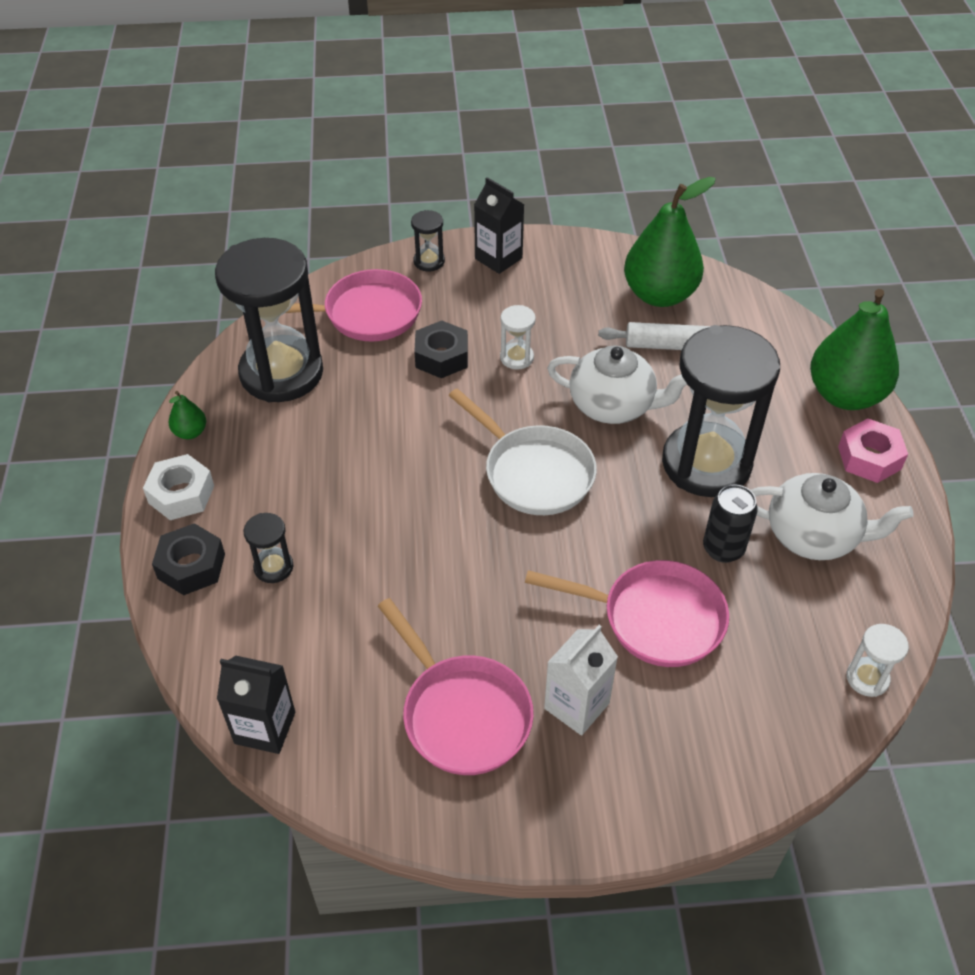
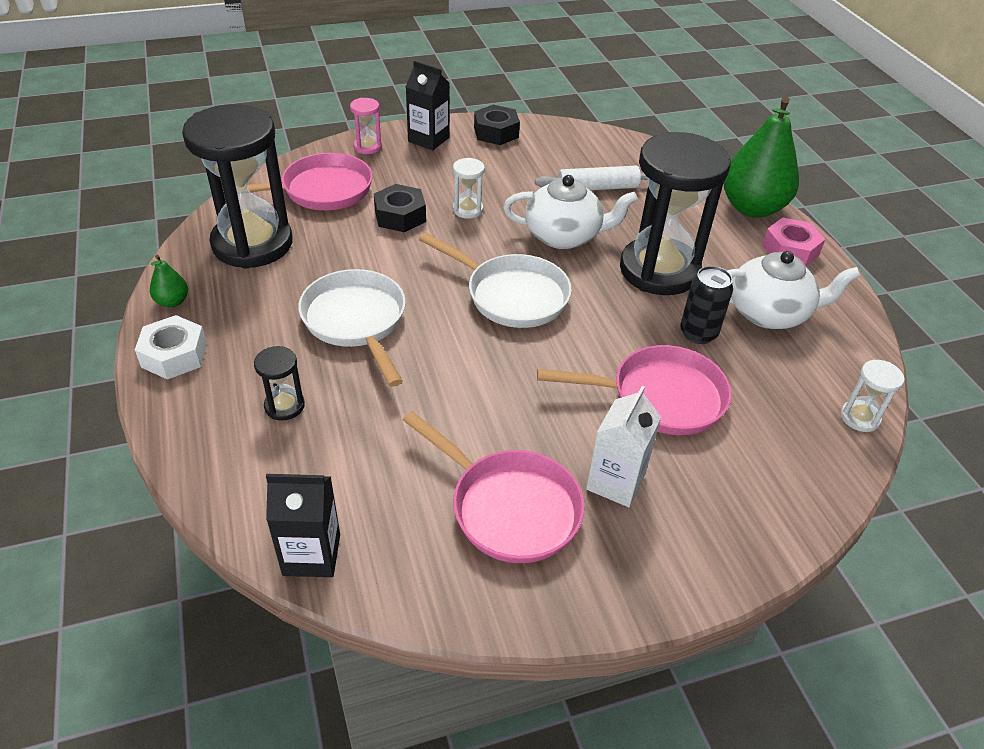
camera: 15 degrees left, 5 degrees down
(191, 566) = (198, 417): black nut -> black nut (496, 132)
(365, 481) = (356, 321): none -> white pan
(429, 261) = (367, 147): black hourglass -> pink hourglass
(659, 295) = (574, 153): green pear -> none

